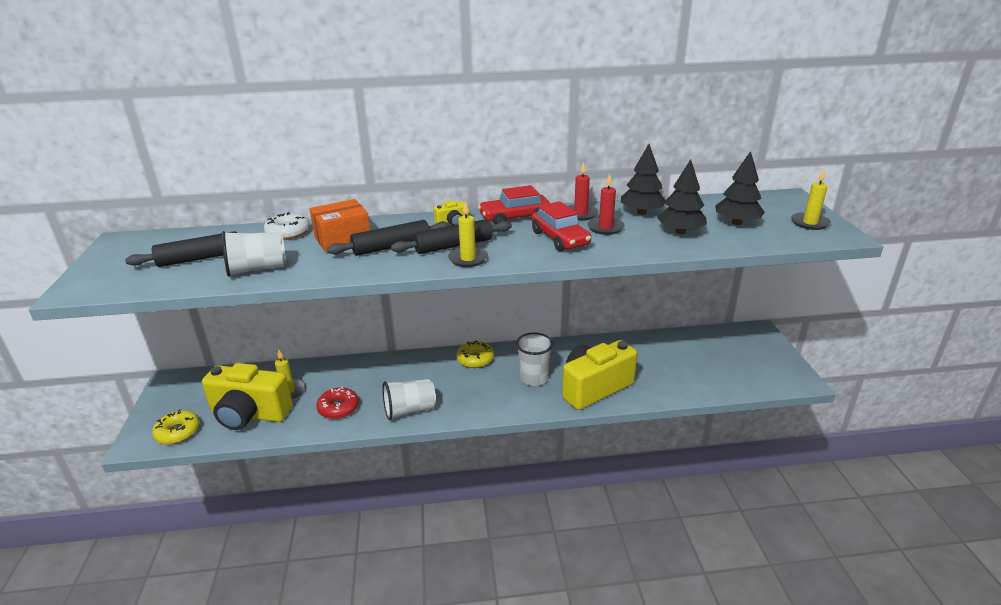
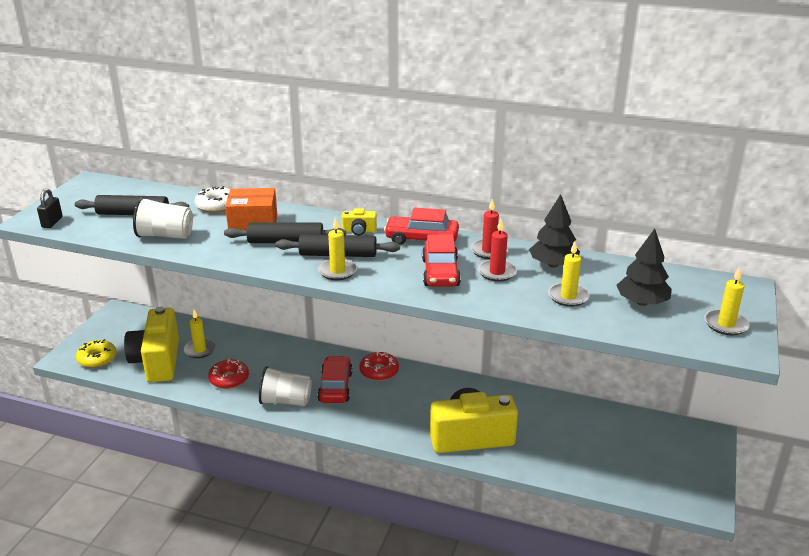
camera: 25 degrees right, 0 degrees up
(105, 287) = (52, 222): none -> black padlock
(249, 414) = (157, 361): yellow camera -> yellow camera turned 45 degrees clockwise
(446, 384) = (335, 387): none -> red car
(475, 359) = (379, 371): yellow donut -> red donut
(534, 378) = (419, 408): white cup -> none
(680, 232) = (568, 297): black tree -> yellow candle

